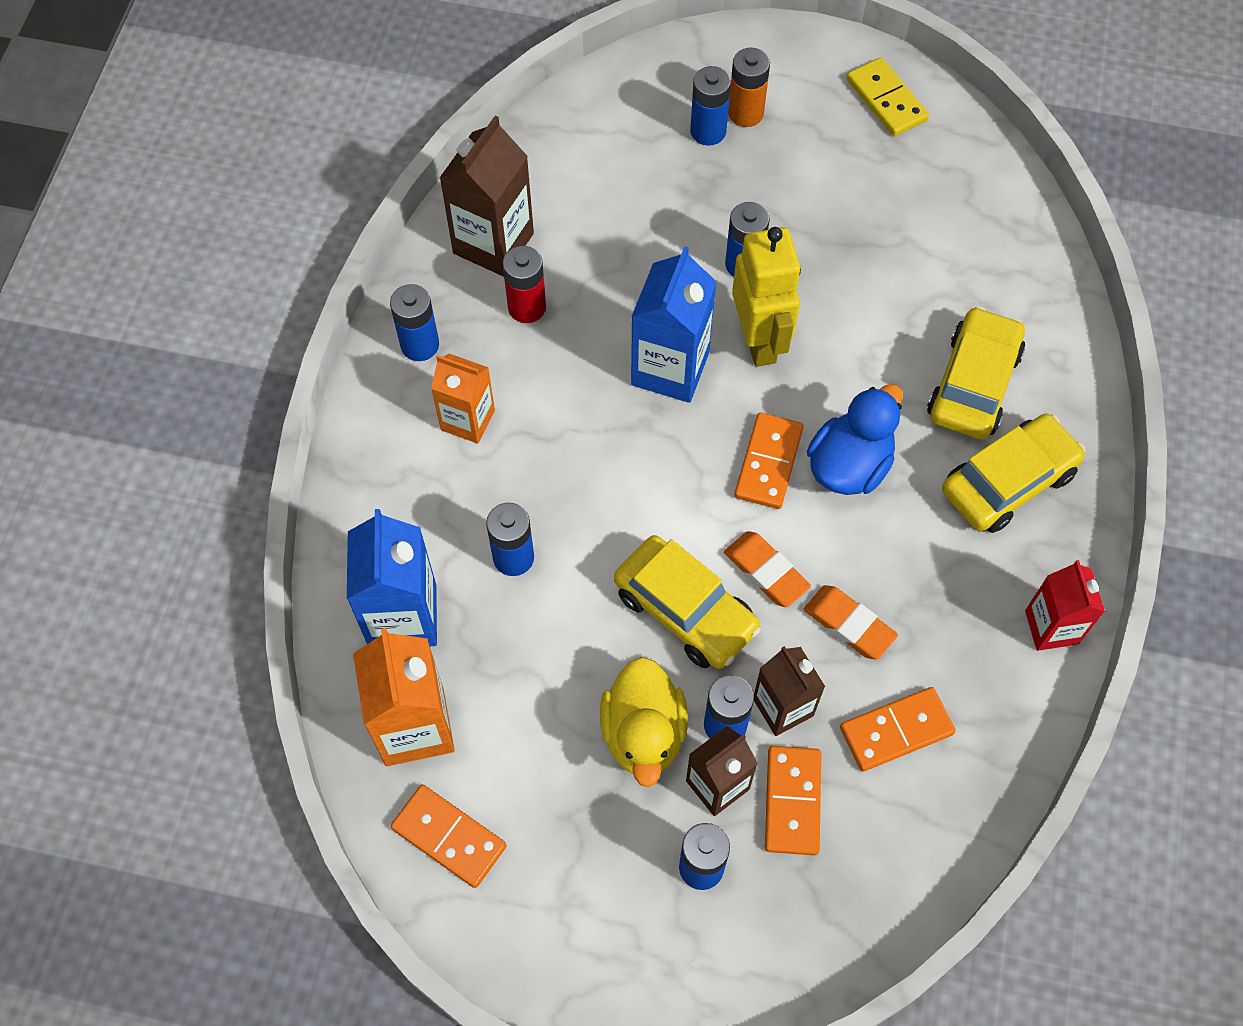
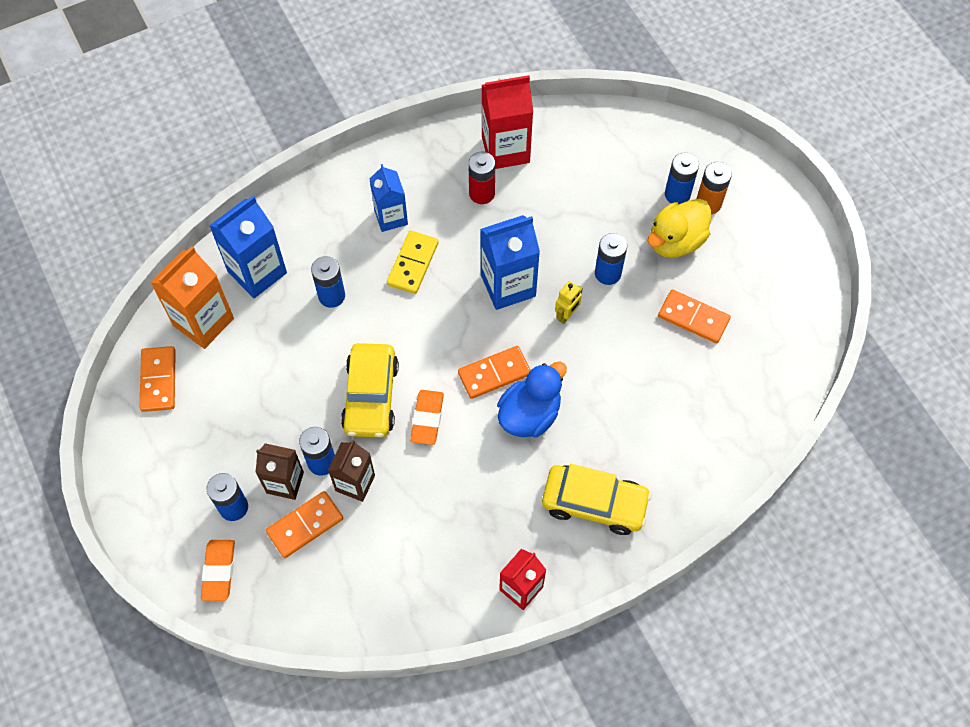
camera: 50 degrees right, 0 degrees up
(420, 345) = (414, 164): blue battery -> none
(467, 420) = (391, 217): orange carton -> blue carton
(493, 243) = (505, 150): brown carton -> red carton
(643, 733) = (285, 427): yellow duck -> yellow duck (675, 241)
(759, 340) = (566, 315): yellow robot -> yellow robot, size x0.48
(849, 465) = (529, 414): blue duck -> blue duck turned 45 degrees counterclockwise
(849, 625) = (431, 482): orange eraser -> orange eraser (219, 571)
(886, 100) = (792, 266): yellow domino -> yellow domino (413, 264)
(896, 731) = (388, 549): orange domino -> orange domino (693, 318)
(973, 384) = (642, 442): yellow car -> none

